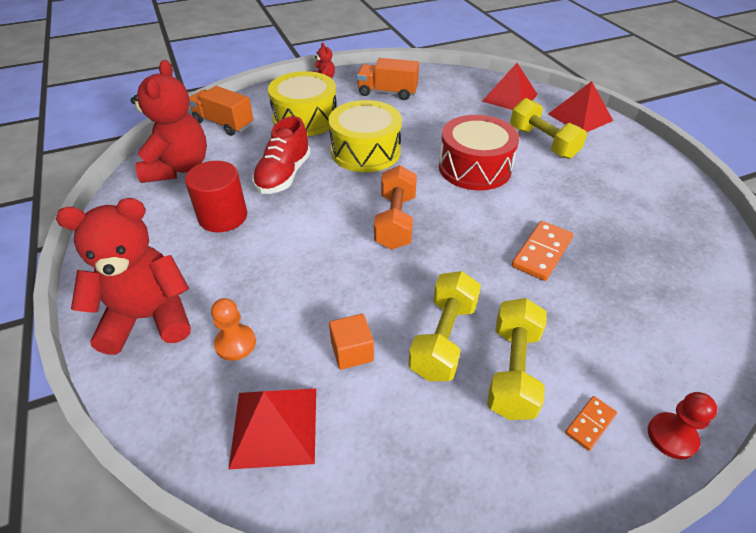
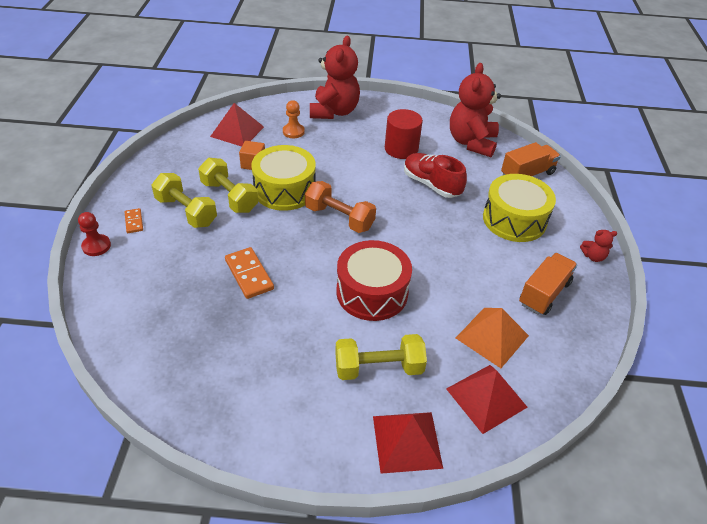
camera: 115 degrees right, 0 degrees up
(178, 168) = (471, 142): red teddy bear -> red teddy bear turned 75 degrees clockwise
(365, 151) = (439, 236): yellow drum -> yellow drum (285, 190)
(455, 105) = (492, 336): none -> orange pyramid

